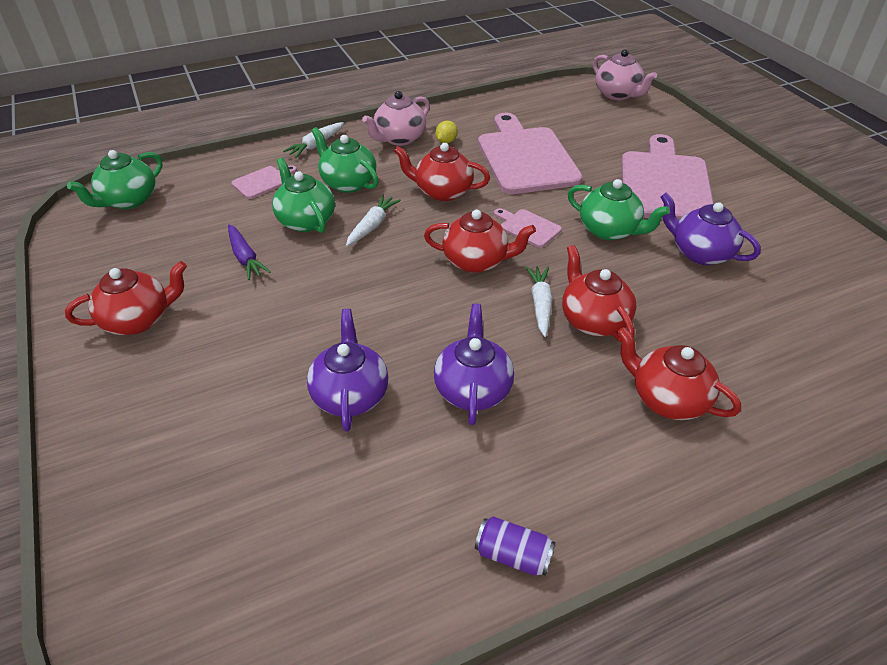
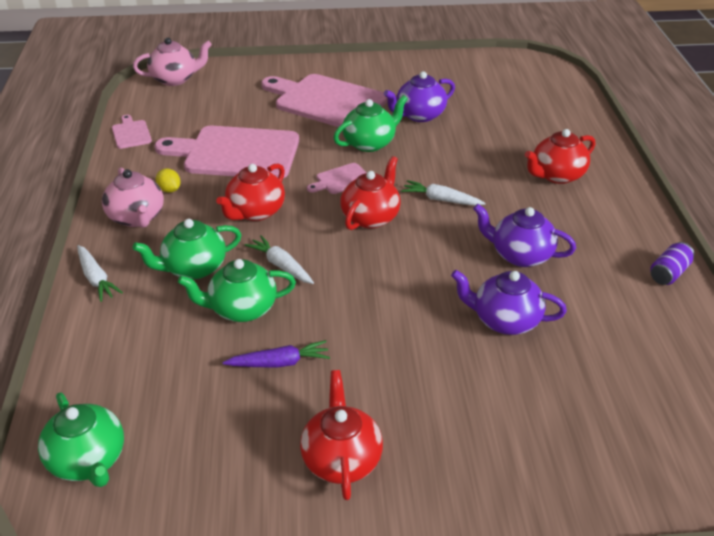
camera: 70 degrees left, 5 degrees down
(263, 182) = (141, 331): pink cutting board -> pink cutting board (131, 133)
(593, 320) = (469, 181): red teapot -> none

